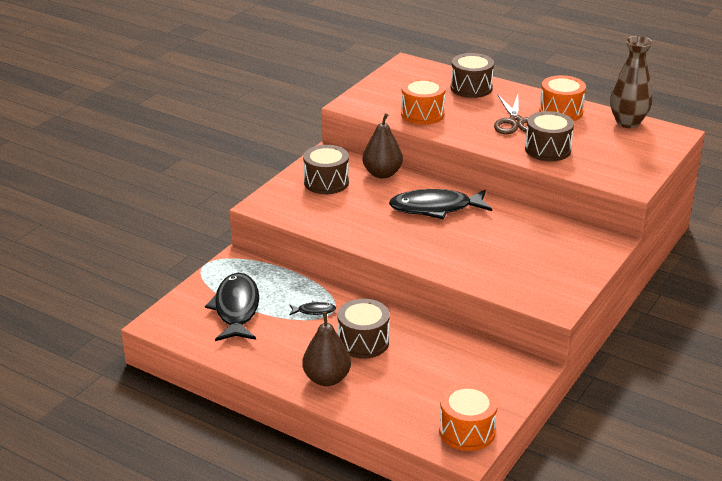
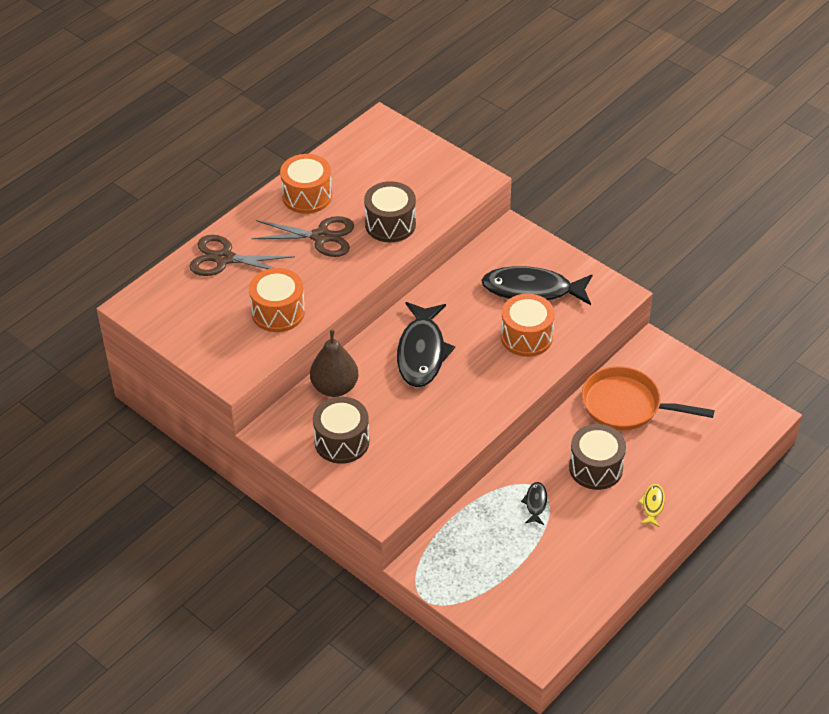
camera: 80 degrees left, 15 degrees up
(236, 309) = (521, 573): black fish -> black fish (532, 290)
(327, 379) = (652, 505): brown pear -> yellow fish
(447, 356) = (626, 405): none -> orange pan
(467, 431) = (737, 410): orange drum -> orange drum (526, 337)
(471, 88) = (224, 258): brown drum -> brown scissors
(627, 122) = (347, 151): brown vase -> none

